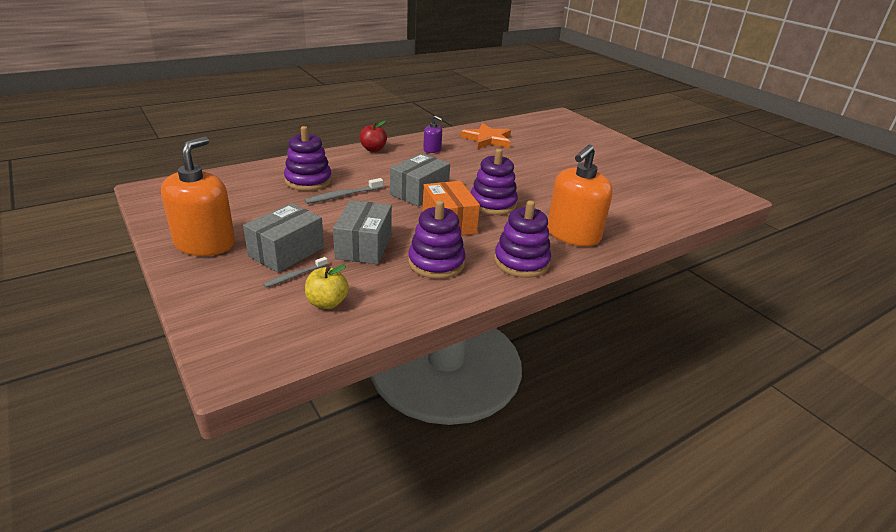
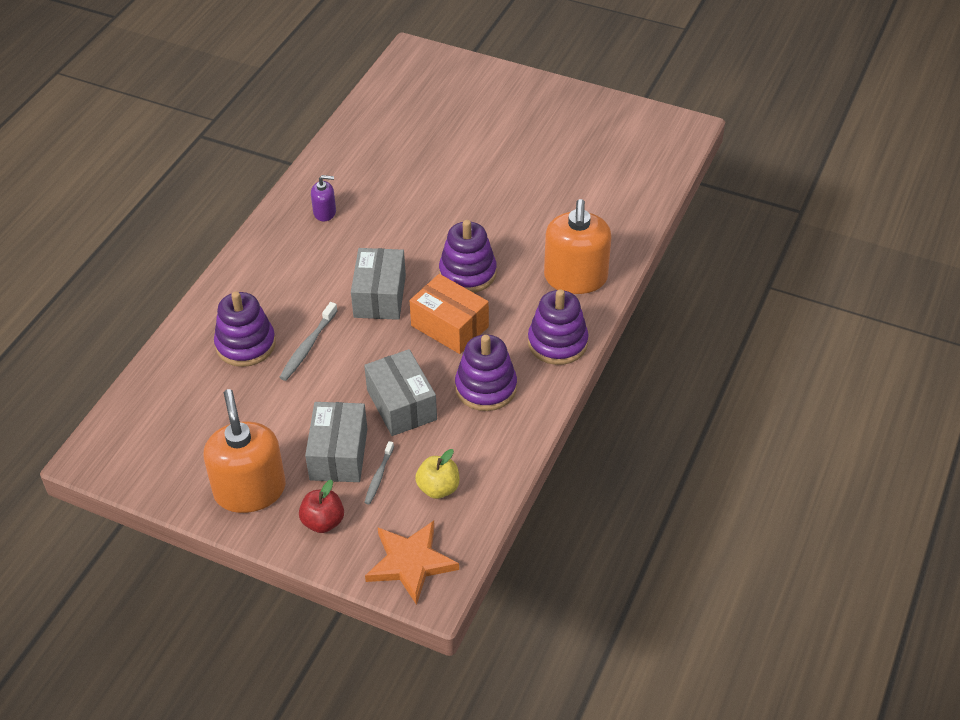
camera: 30 degrees left, 15 degrees up
(373, 149) = (258, 249): red apple -> red apple (323, 522)
(487, 139) = (369, 157): orange star -> orange star (411, 562)

